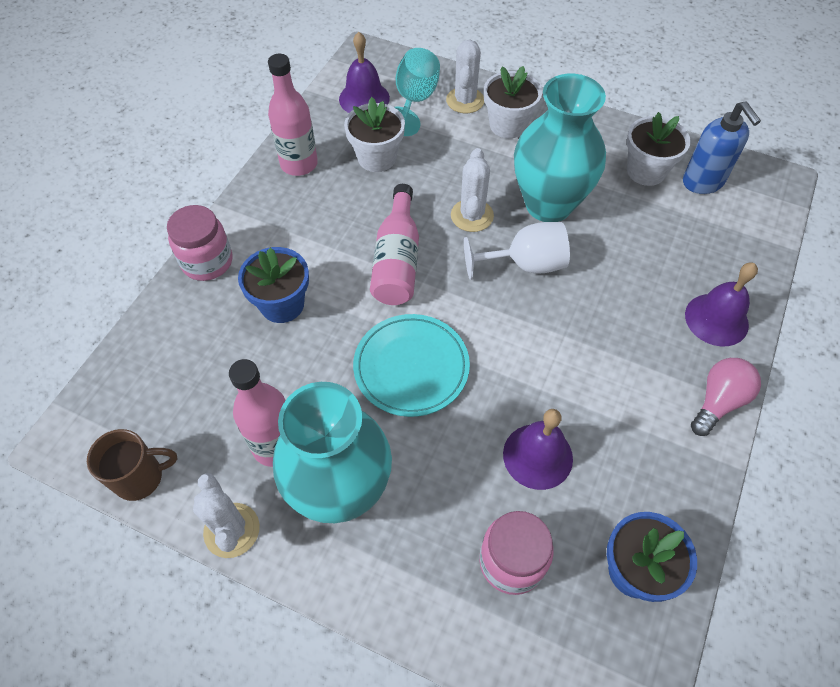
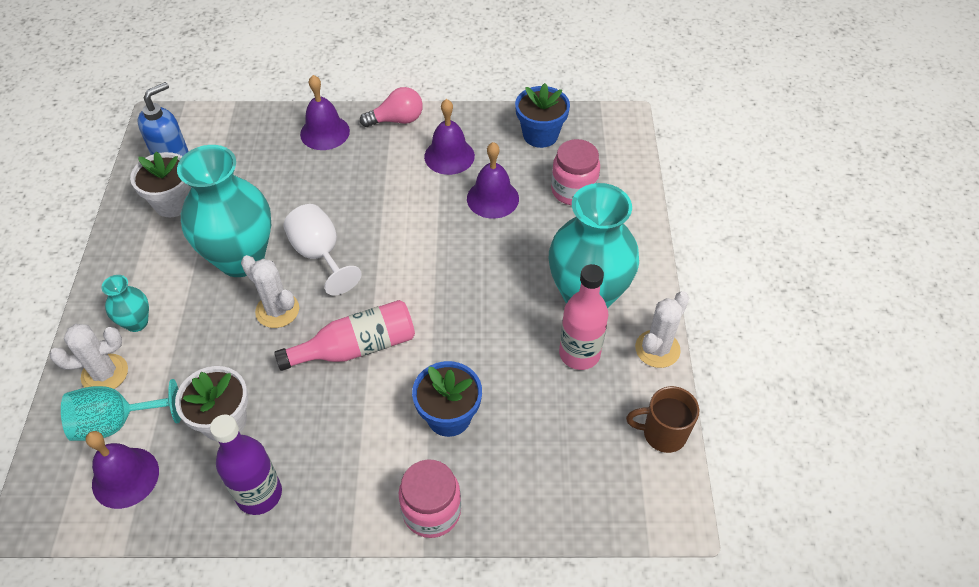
camera: 115 degrees left, 5 degrees down
(140, 477) = (663, 433): brown mug -> brown mug turned 45 degrees counterclockwise
(299, 164) = (259, 494): pink bottle -> purple bottle
(411, 367) = (462, 294): turquoise plate -> none
(472, 216) = (277, 310): white cactus -> white cactus turned 60 degrees clockwise
(508, 125) = (136, 322): white flower pot -> turquoise vase
(631, 436) = (449, 156): none -> purple bell
(718, 401) = (397, 120): pink light bulb -> pink light bulb turned 150 degrees clockwise

